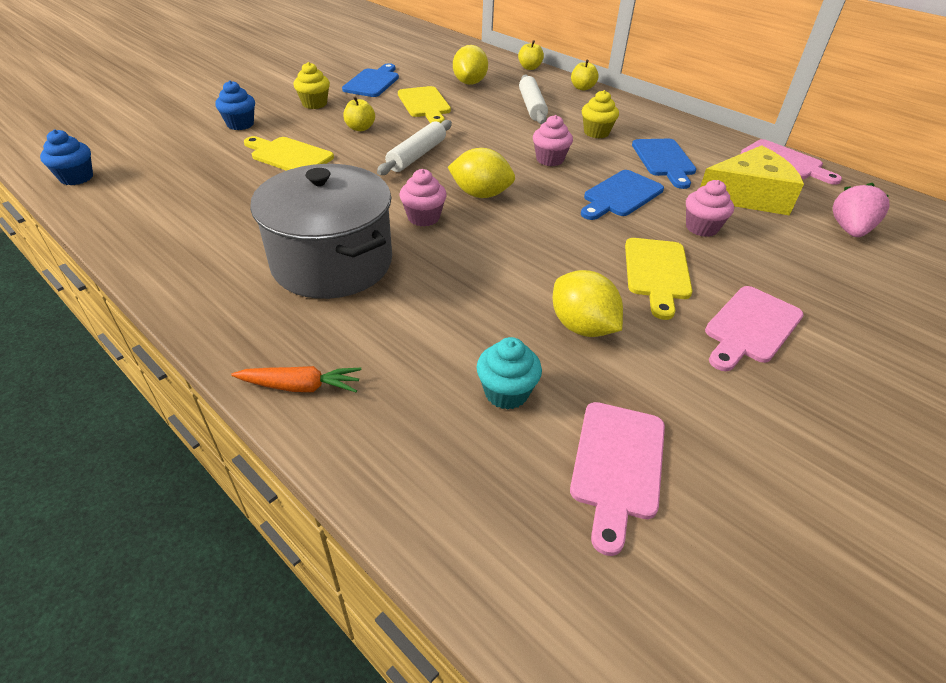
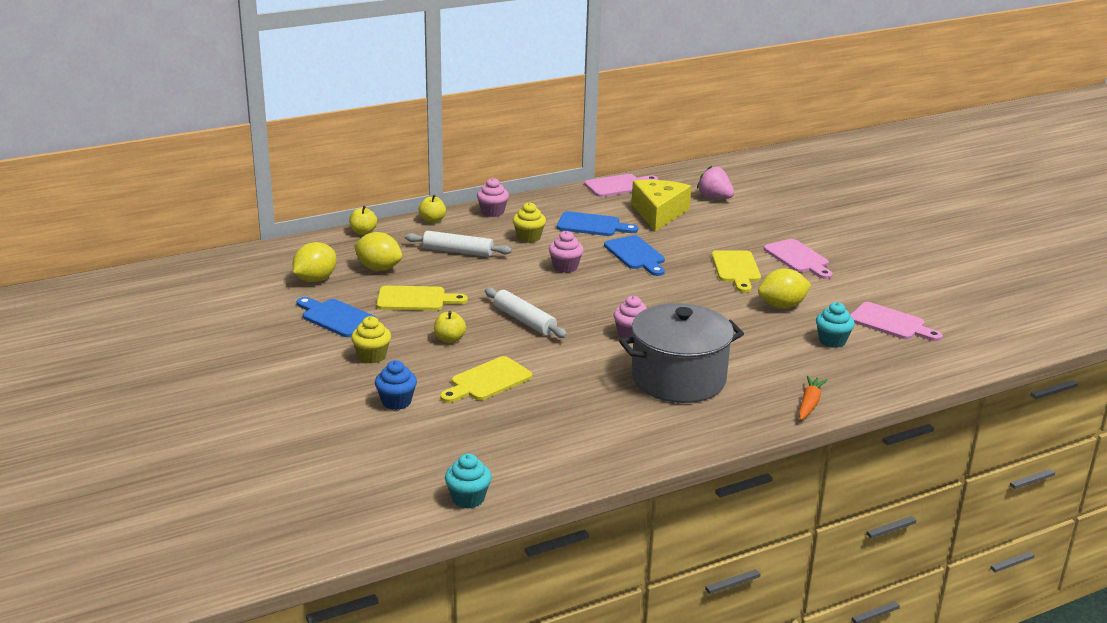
camera: 70 degrees left, 15 degrees down
(76, 178) = (468, 498): blue cupcake -> turquoise cupcake
(480, 194) = (607, 306): yellow lemon -> yellow lemon (315, 279)
(656, 272) = (736, 269): yellow cutting board -> yellow cutting board turned 60 degrees clockwise
(701, 228) = (691, 240): pink cupcake -> pink cupcake (492, 212)

